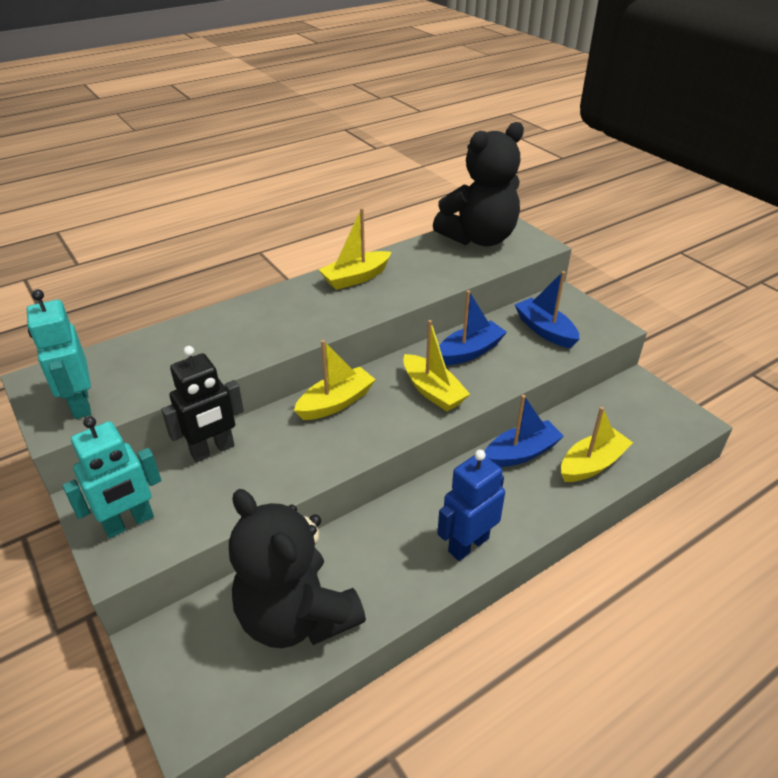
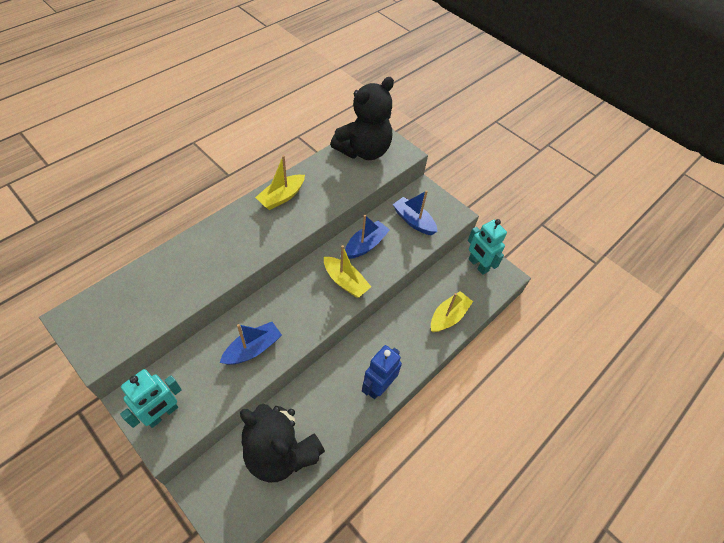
camera: 15 degrees left, 15 degrees up
(80, 404) = (107, 336): turquoise robot -> turquoise robot (478, 265)
(213, 450) = (206, 349): black robot -> none
(336, 402) = (282, 299): yellow boat -> none
(521, 453) = (404, 313): blue boat -> blue boat (253, 349)

